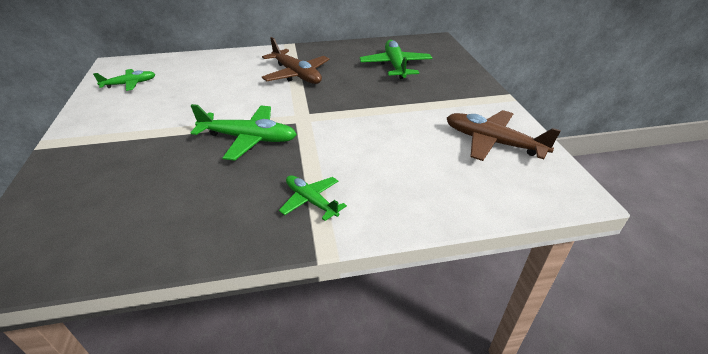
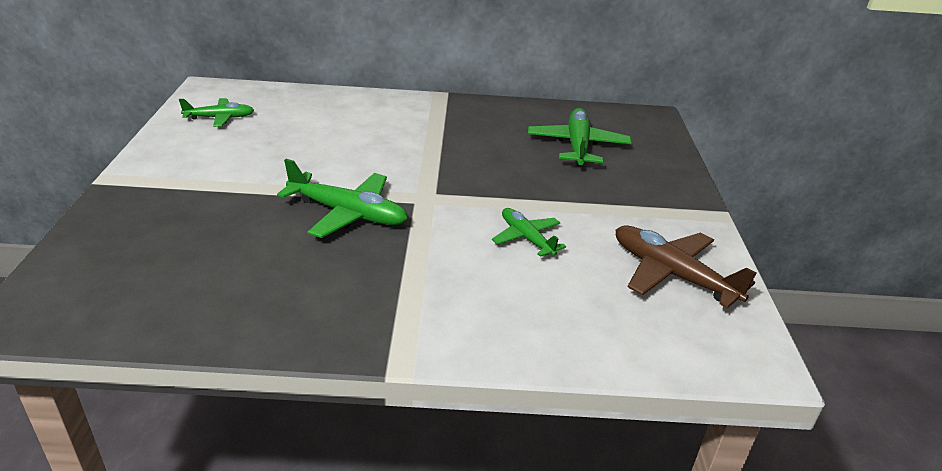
camera: 10 degrees right, 5 degrees down
(296, 74) = (436, 138): brown plane -> none
(311, 201) = (401, 305): green plane -> green plane (527, 238)

